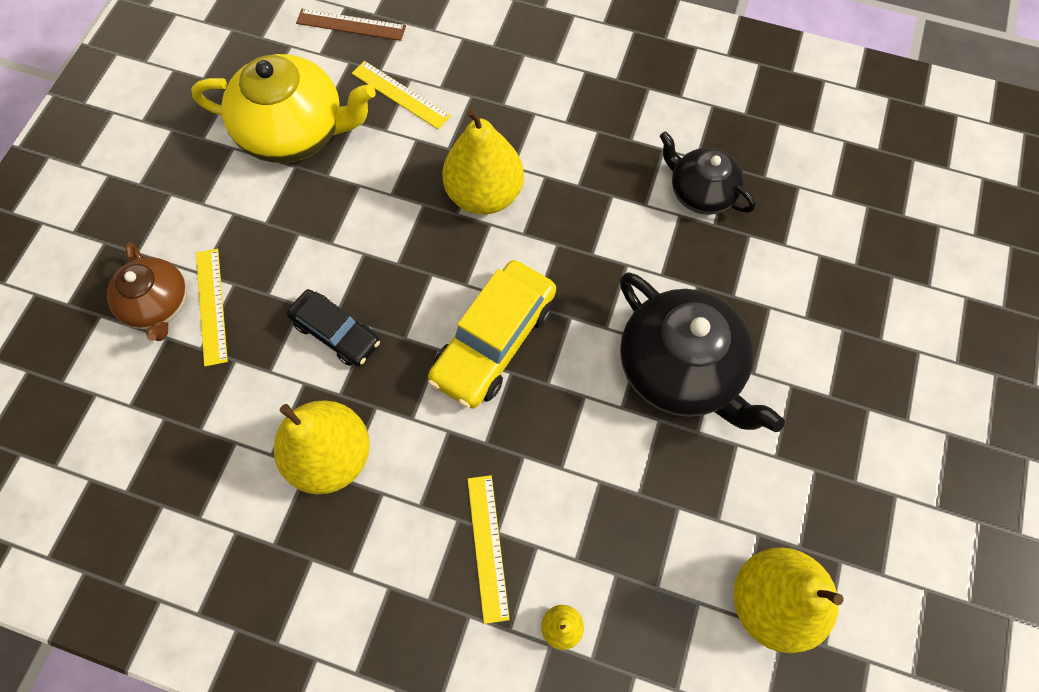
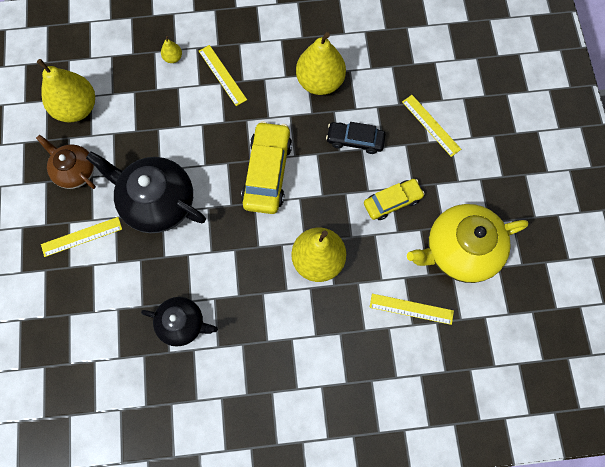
camera: 155 degrees right, 5 degrees up
(158, 305) = (459, 114): brown teapot -> brown teapot (75, 171)
(340, 224) = (392, 202): none -> yellow car
(351, 25) = (480, 351): brown ruler -> none
(814, 365) = (82, 237): none -> yellow ruler

